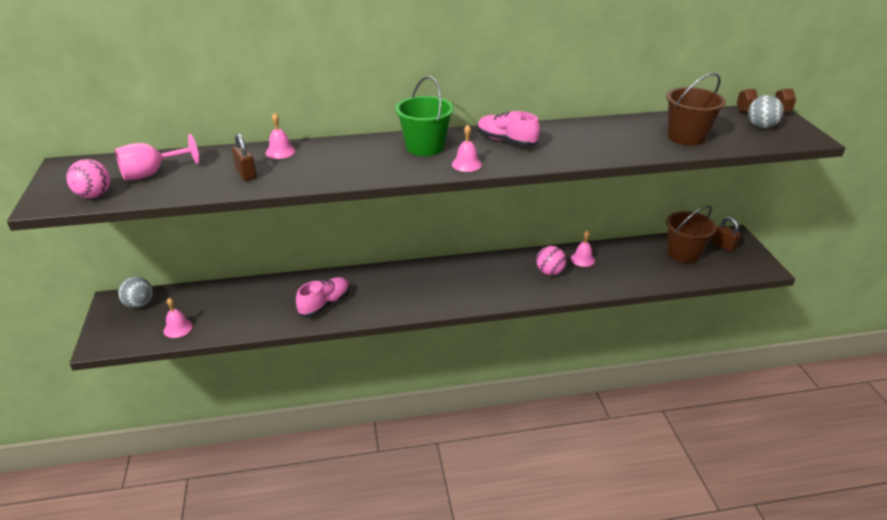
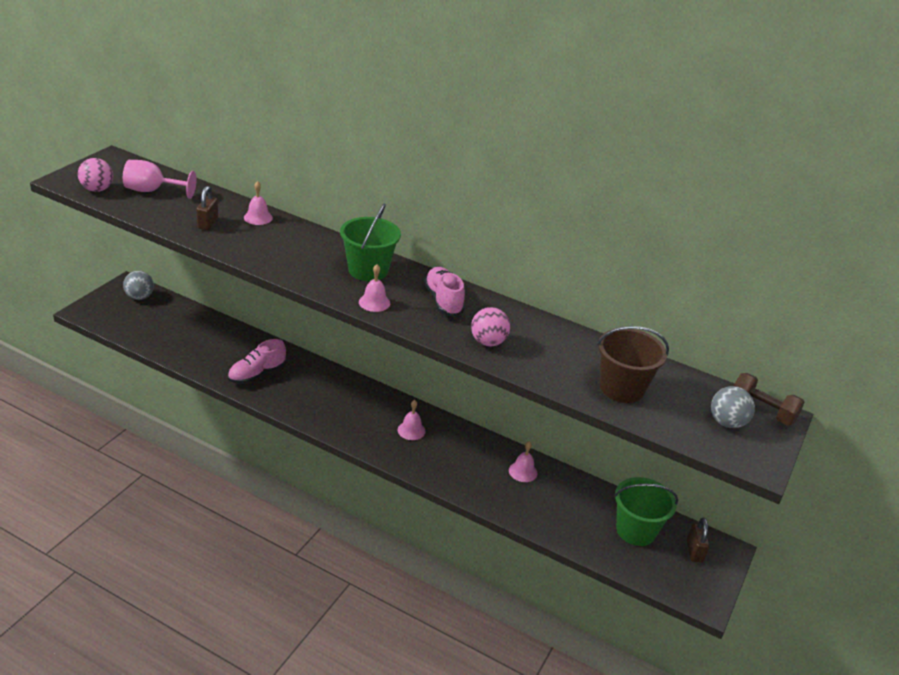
camera: 35 degrees right, 0 degrees up
(178, 328) = (140, 330): pink bell -> pink bell (411, 430)
(325, 304) = (257, 374): pink shoe -> pink shoe turned 150 degrees clockwise
(549, 272) = (473, 463): pink ball -> pink ball (488, 342)
(683, 253) = (635, 530): brown bucket -> green bucket

